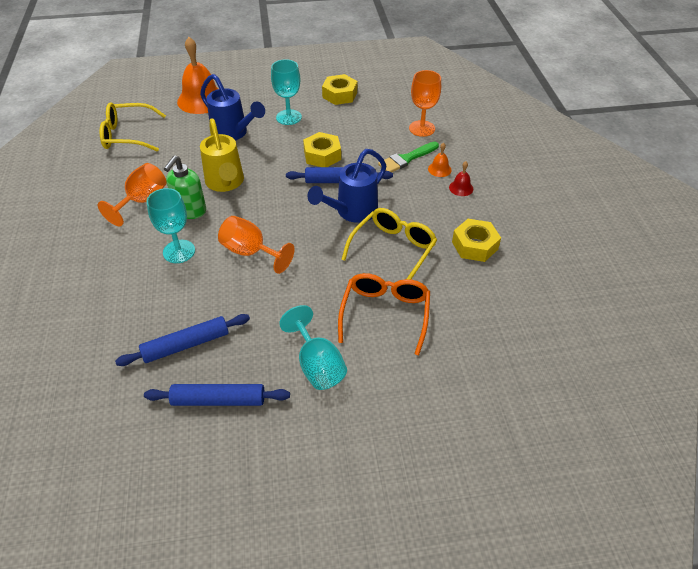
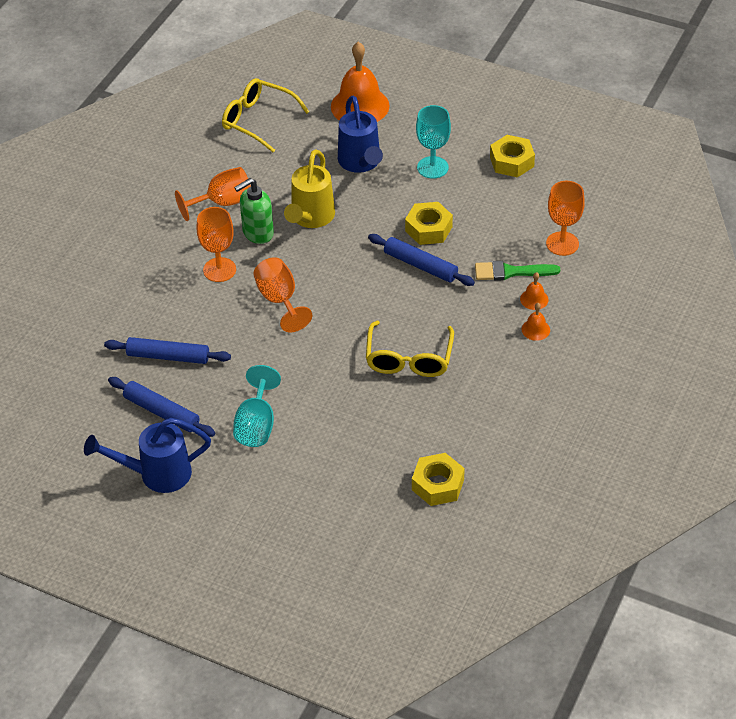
camera: 35 degrees right, 0 degrees up
(179, 251) = (219, 270): turquoise goblet -> orange goblet
(352, 212) = (403, 304): blue watering can -> blue watering can (156, 474)
(385, 313) = (348, 412): orange glasses -> none
(393, 249) = (409, 359): yellow glasses -> yellow glasses turned 120 degrees clockwise
(461, 188) = (535, 329): red bell -> orange bell
(474, 245) = (489, 393): yellow nut -> yellow nut (437, 485)

